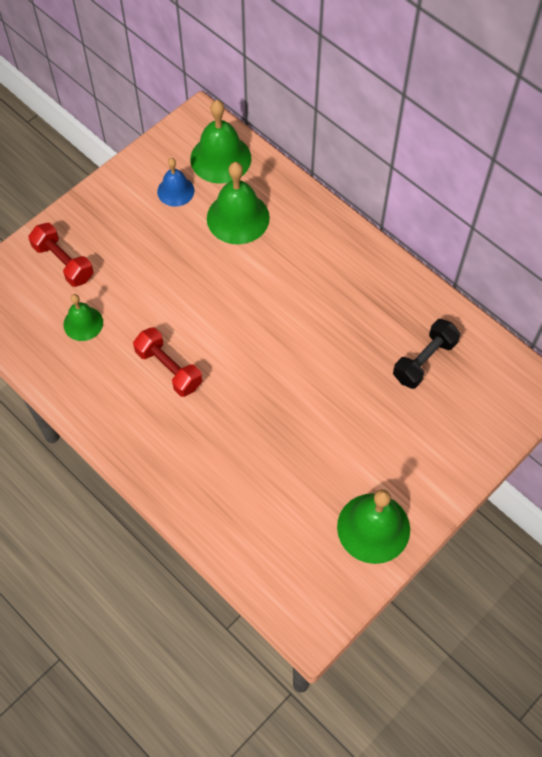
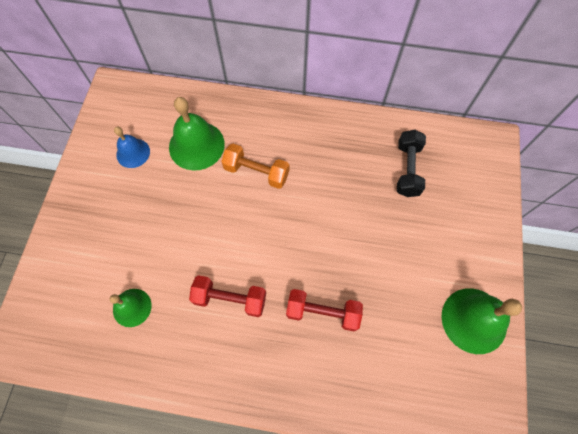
camera: 35 degrees left, 5 degrees up
(63, 262) = (79, 266): red dumbbell -> red dumbbell (322, 312)
(220, 158) = (150, 108): green bell -> none
(275, 275) = (256, 172): none -> orange dumbbell

